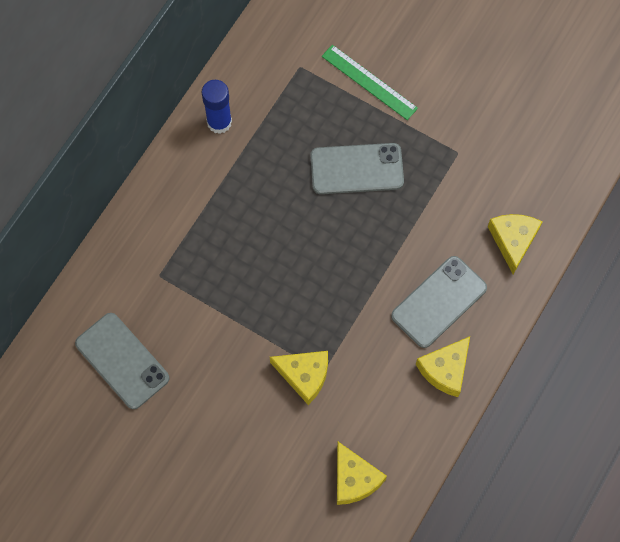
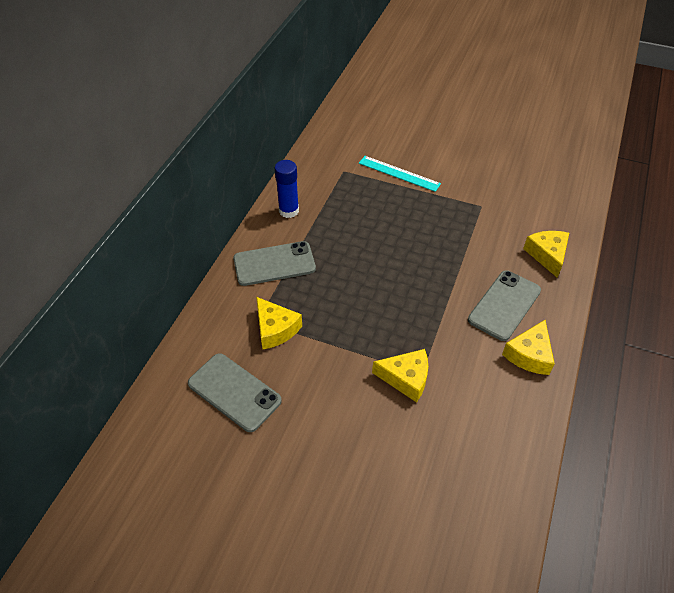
camera: 10 degrees left, 20 degrees down
(354, 479) = (479, 460): yellow cheese -> yellow cheese (275, 329)
(357, 169) = (406, 226): grey phone -> grey phone (274, 264)
(369, 82) = (399, 173): green ruler -> turquoise ruler

